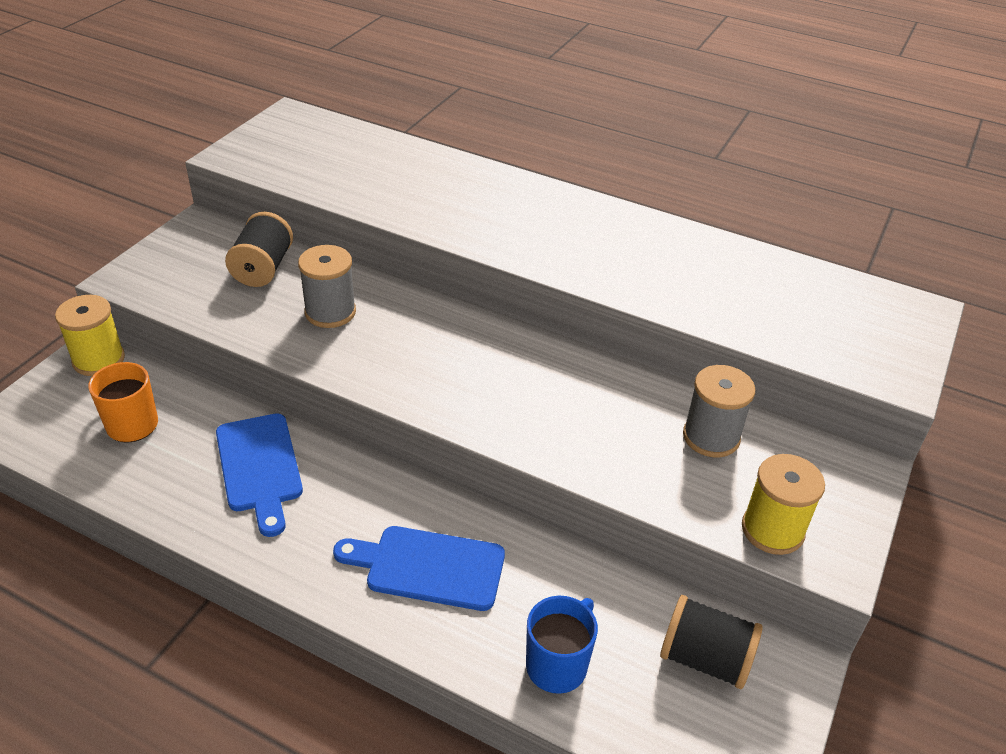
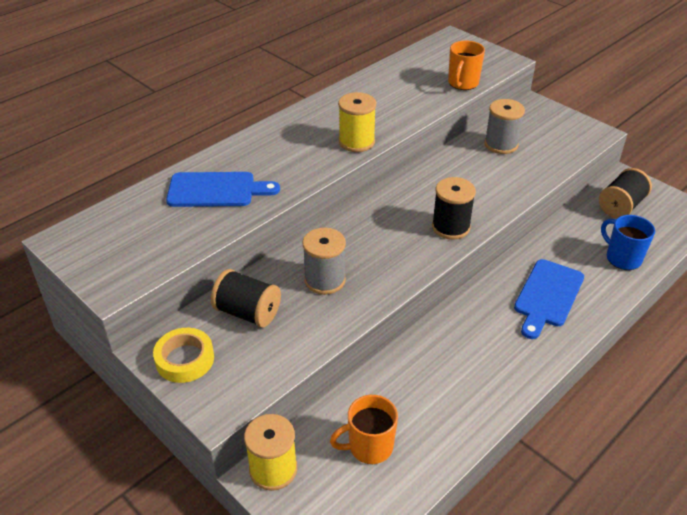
camera: 70 degrees left, 0 degrees up
(188, 244) = (185, 359): none -> yellow tape
(259, 467) = (441, 368): blue cutting board -> blue cutting board (216, 190)
(474, 405) = (450, 227): none -> black spool
(772, 530) = (572, 144): yellow spool -> yellow spool (356, 142)
(781, 337) = (462, 83): none -> orange mug

